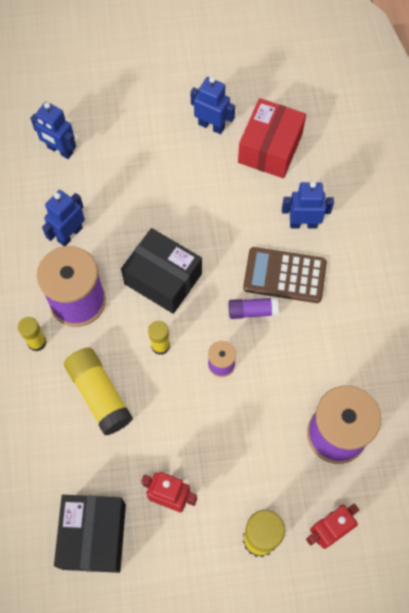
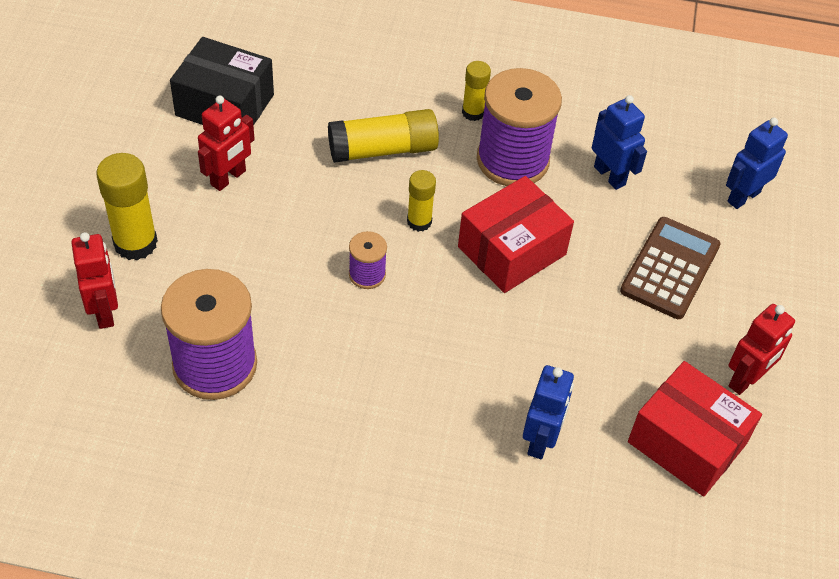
camera: 105 degrees right, 15 degrees down
(163, 278) = (512, 250): black box -> red box
(211, 126) = (746, 379): blue robot -> red robot
(252, 311) = (426, 331): purple glue stick -> none
(284, 275) = (465, 387): brown calculator -> brown calculator (670, 268)

